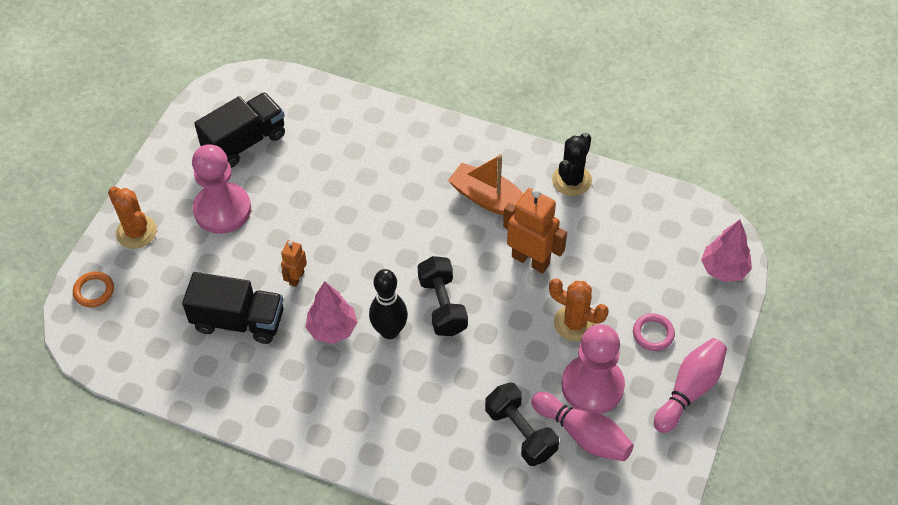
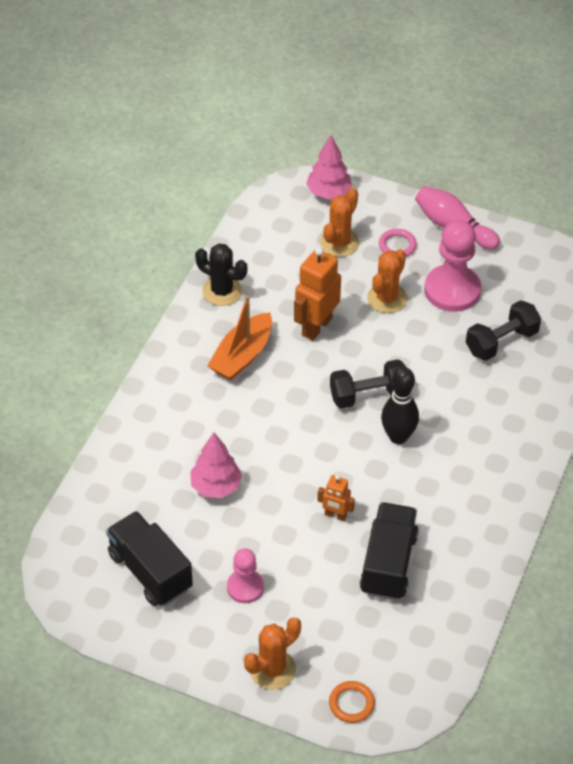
camera: 90 degrees left, 5 degrees down
(222, 210) = (245, 587): pink pawn -> pink pawn, size x0.58
(332, 329) = (396, 483): pink tree -> pink tree (216, 486)
(583, 434) = (500, 299): pink bowling pin -> none
(650, 279) = (339, 243): none -> orange cactus

